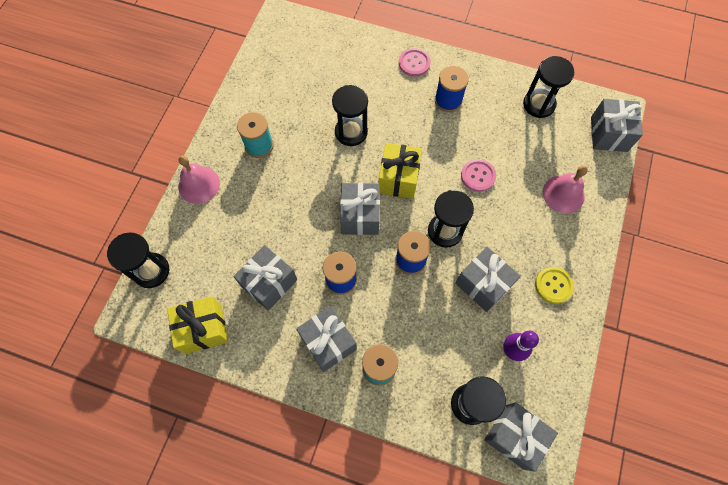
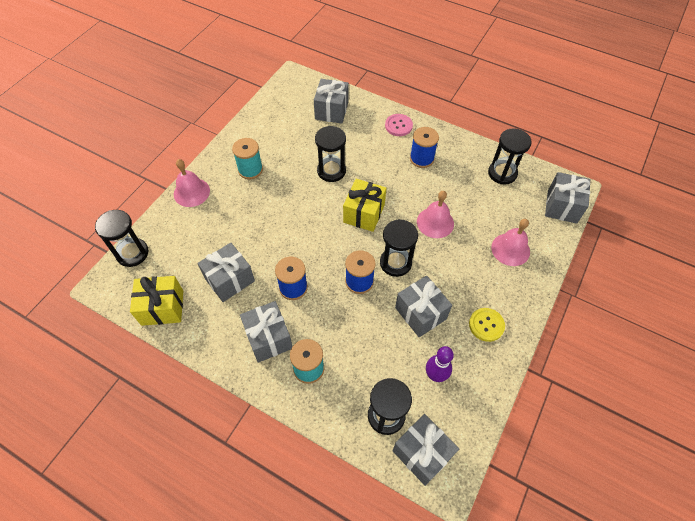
camera: 10 degrees right, 10 degrees down
(360, 216) = (323, 238): grey gift -> grey gift (331, 110)
(478, 176) = (435, 222): pink button -> pink bell

